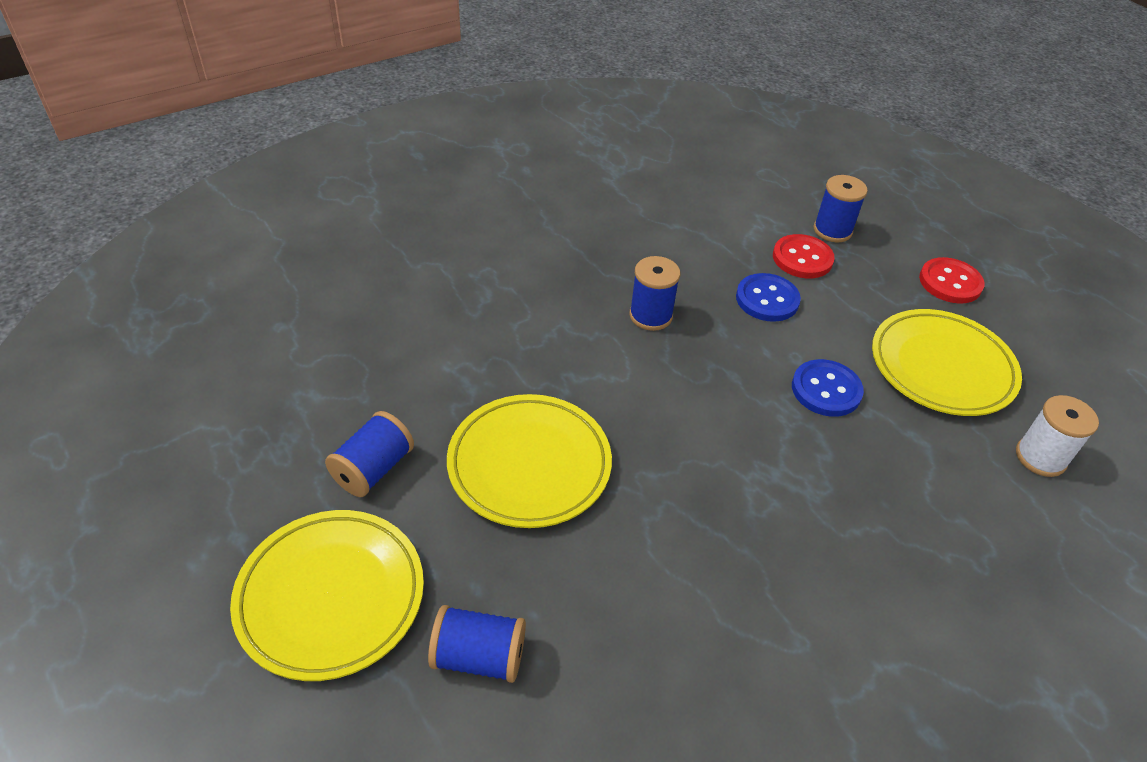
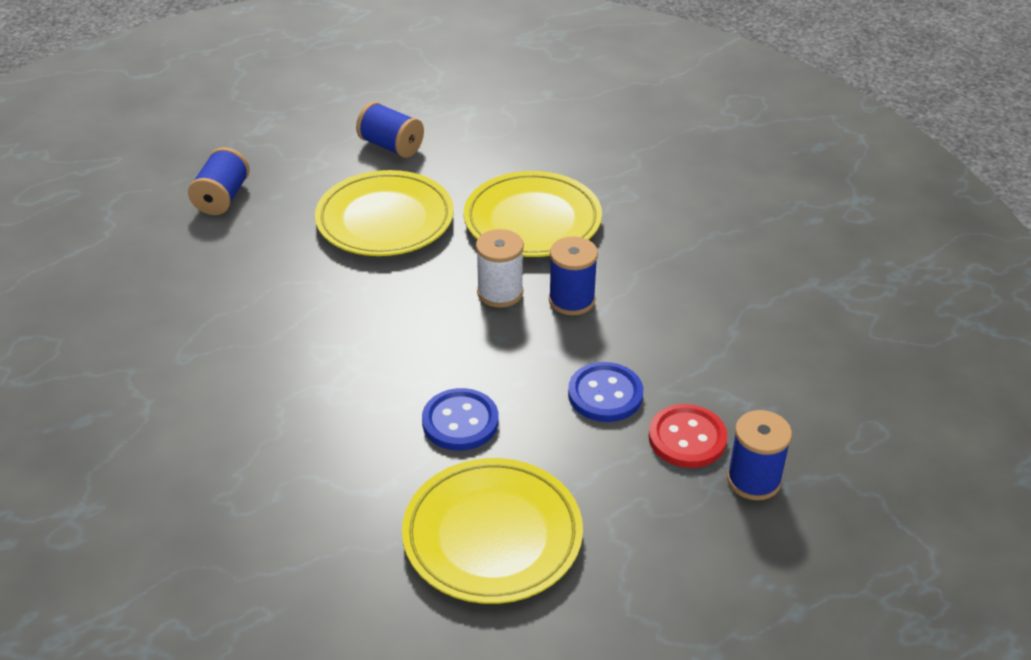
camera: 95 degrees right, 5 degrees down
(331, 597) = (285, 136): yellow plate -> yellow plate (532, 221)
(950, 282) = (657, 590): red button -> none
(1040, 457) = (344, 594): white spool -> white spool (500, 292)

